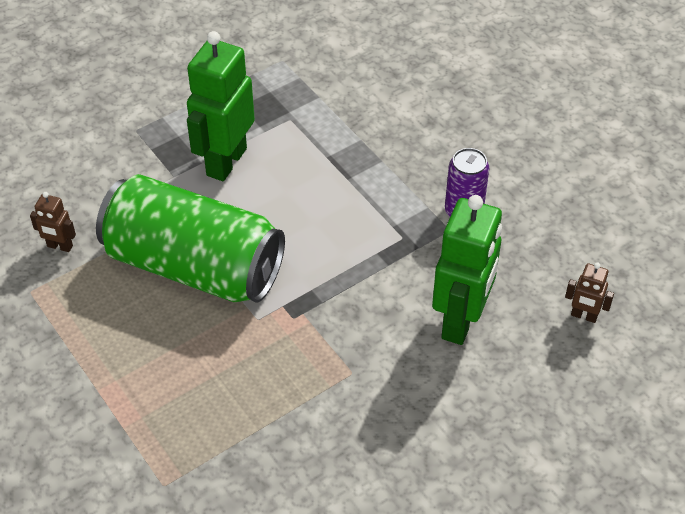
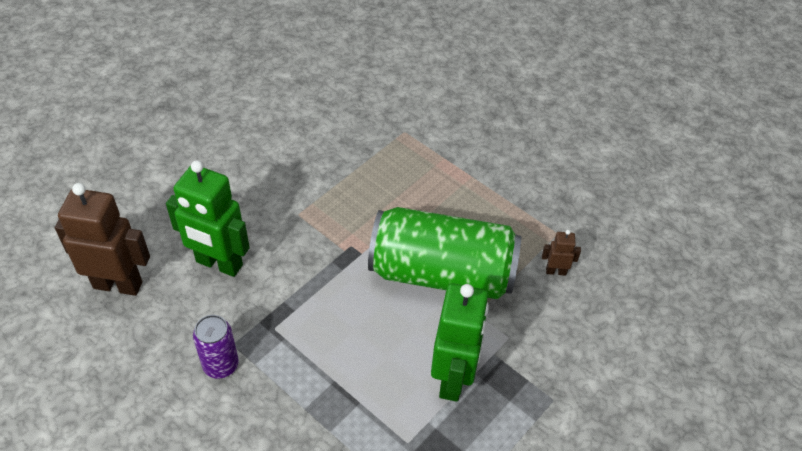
camera: 165 degrees right, 0 degrees up
(461, 321) = (219, 264): green robot -> green robot turned 75 degrees counterclockwise
(584, 316) = (118, 284): brown robot -> brown robot, size x2.21

